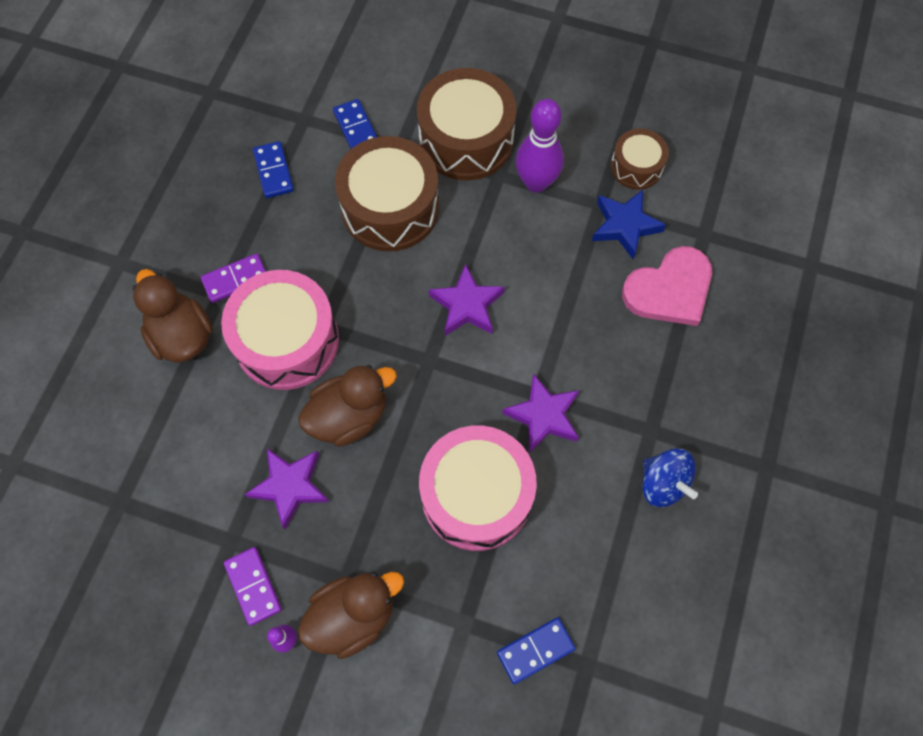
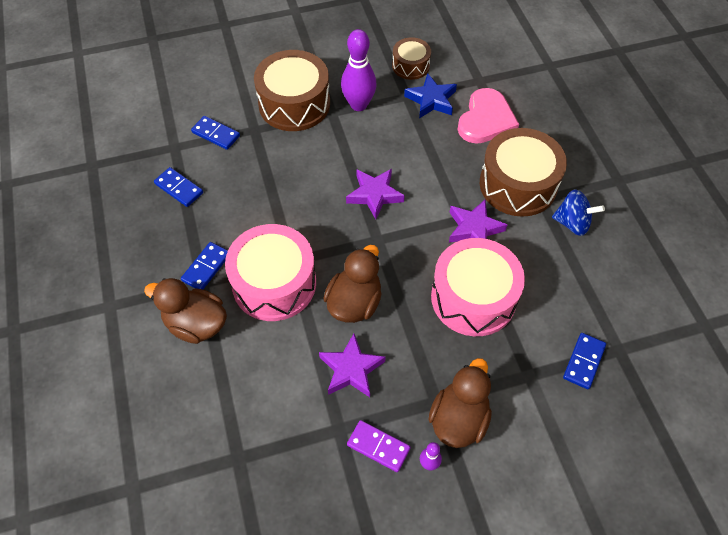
camera: 35 degrees left, 10 degrees down
(235, 280) = (206, 267): purple domino -> blue domino
(390, 208) = (278, 167): brown drum -> brown drum (518, 184)

